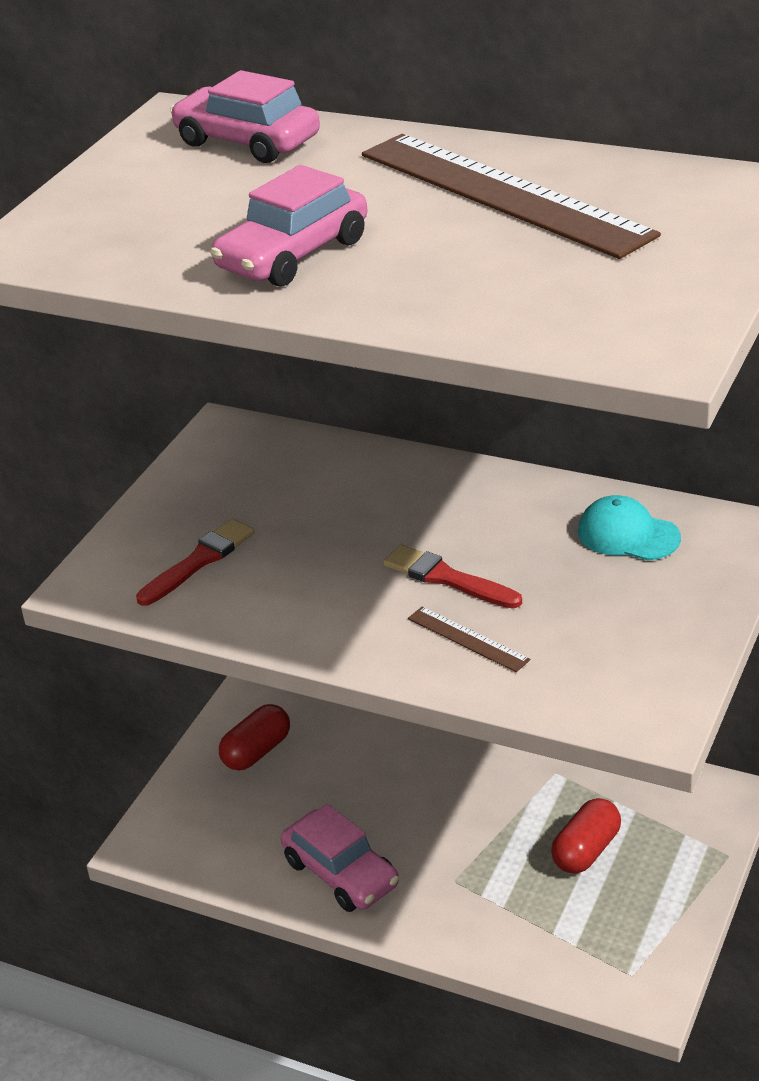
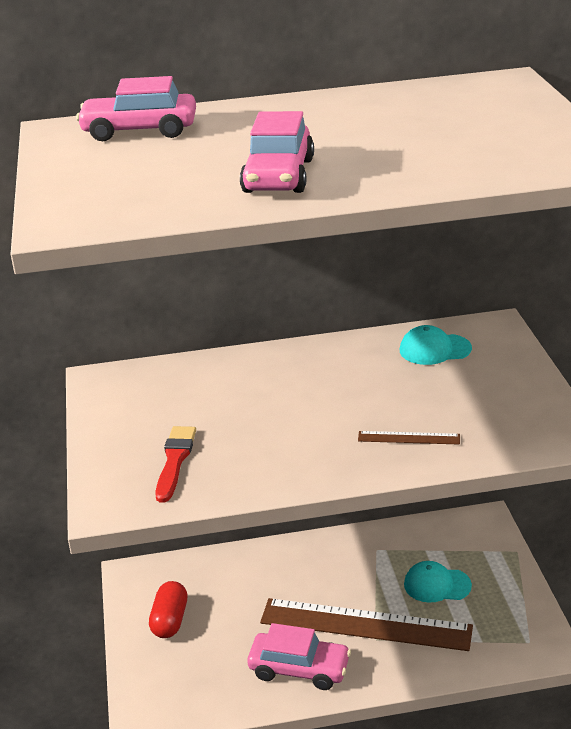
camera: 35 degrees left, 5 degrees down
(447, 578) = (355, 410): red brush -> none
(503, 194) = (362, 116): brown ruler -> brown ruler (365, 624)
(586, 850) = (437, 585): red capsule -> turquoise cap

